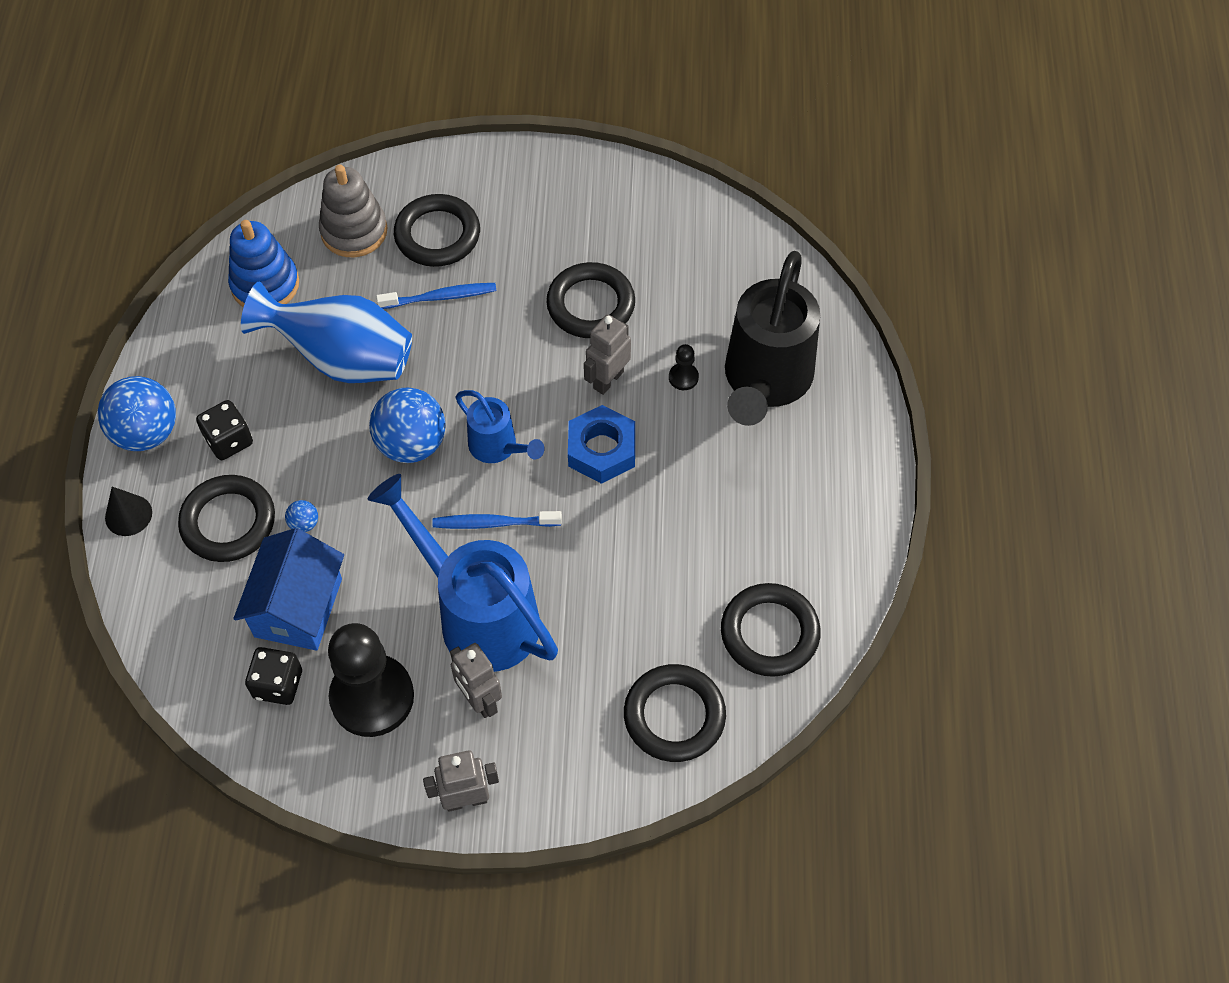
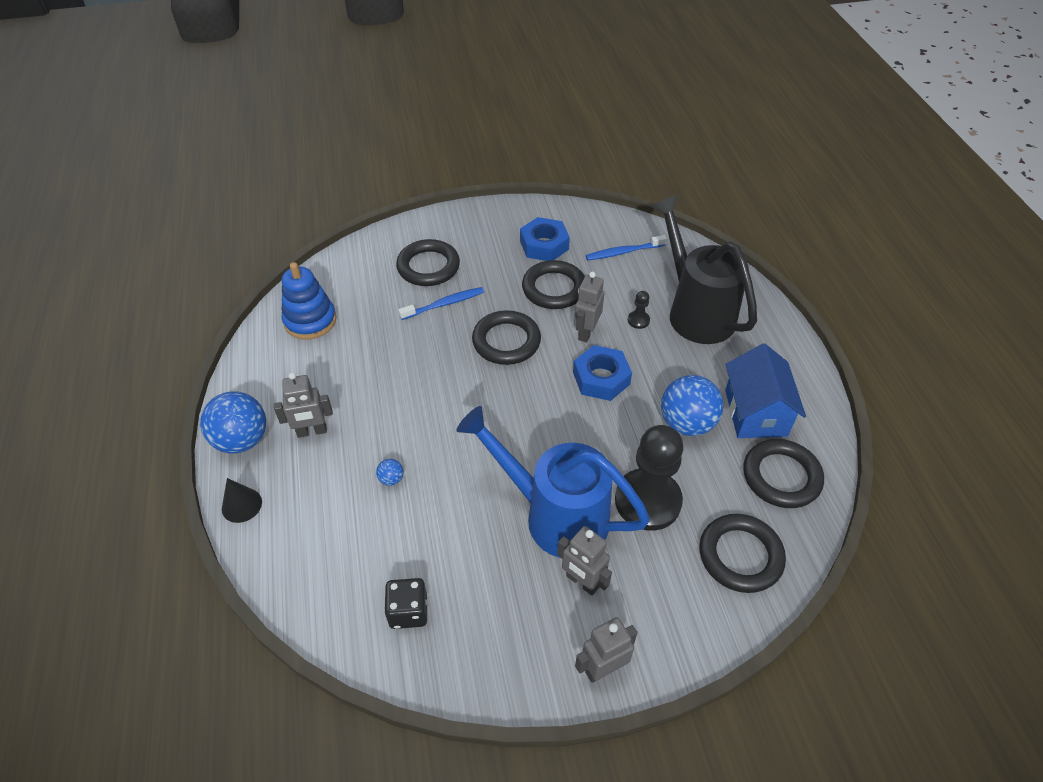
camera: 15 degrees left, 10 degrees down
(228, 522) = (328, 491): black ring -> black ring (506, 341)
(229, 440) = (312, 431): black dice -> grey robot
(298, 607) = (406, 544): blue house -> blue house (755, 413)
(342, 359) = (384, 357): blue vase -> none
(354, 231) = (367, 275): grey stacking toy -> none
(372, 697) = (492, 602): black pawn -> black pawn (647, 501)
(411, 444) = (457, 404): blue ball -> blue ball (686, 423)
(494, 523) = (541, 445): blue toothbrush -> blue toothbrush (623, 252)
(498, 447) = (524, 392): blue watering can -> none
(602, 233) = (544, 245): none -> blue nut
(765, 381) = (695, 311): black watering can -> black watering can turned 150 degrees clockwise

